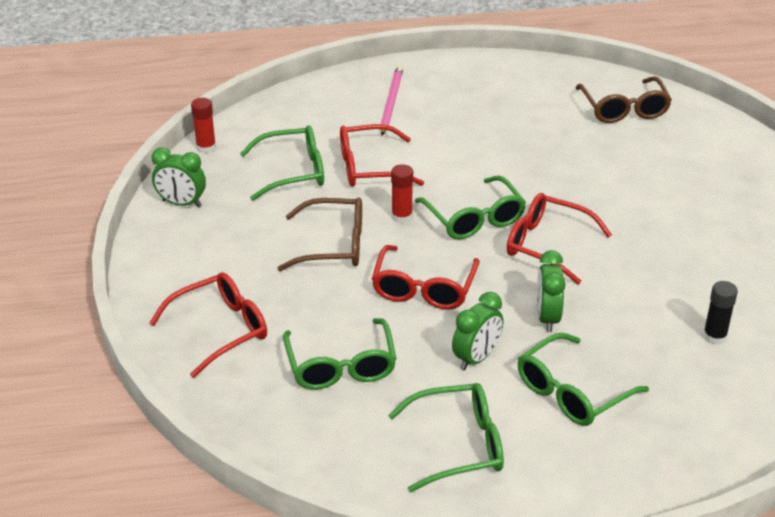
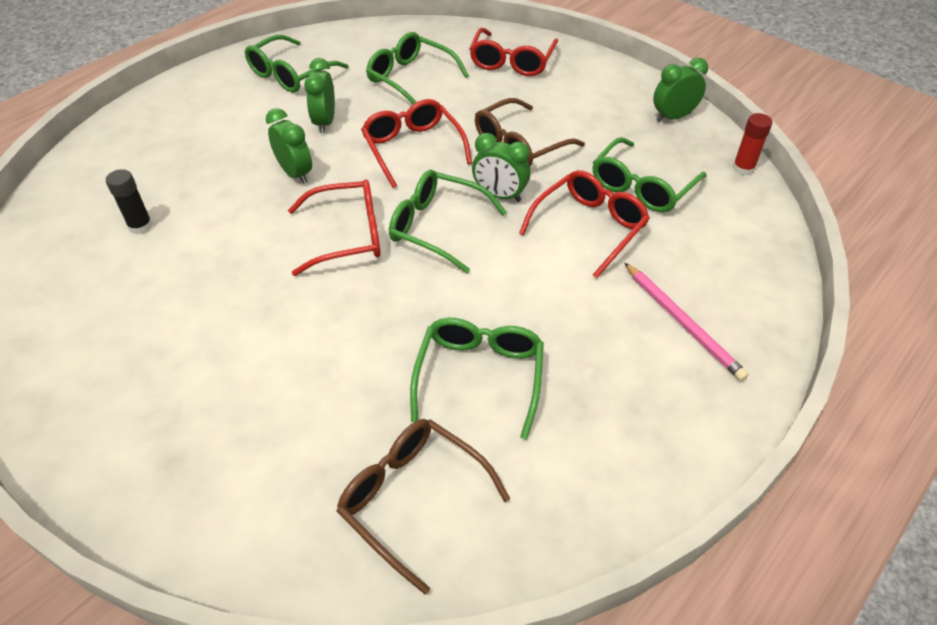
camera: 140 degrees right, 10 degrees up
(402, 216) = (500, 195): red glue stick -> green clock
(572, 392) = (237, 133): green glasses -> green glasses (479, 376)

